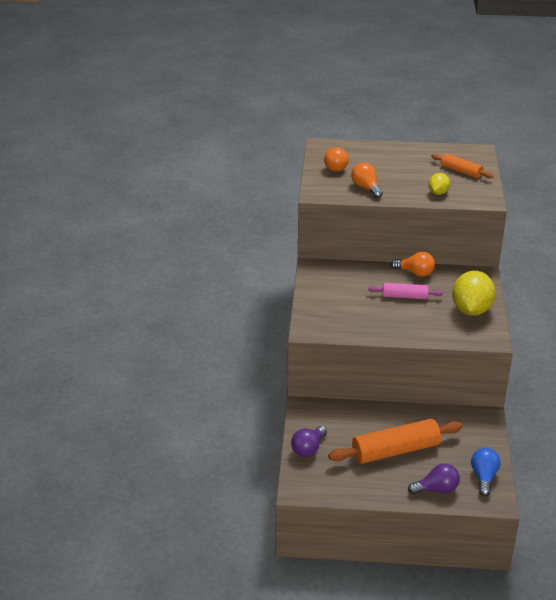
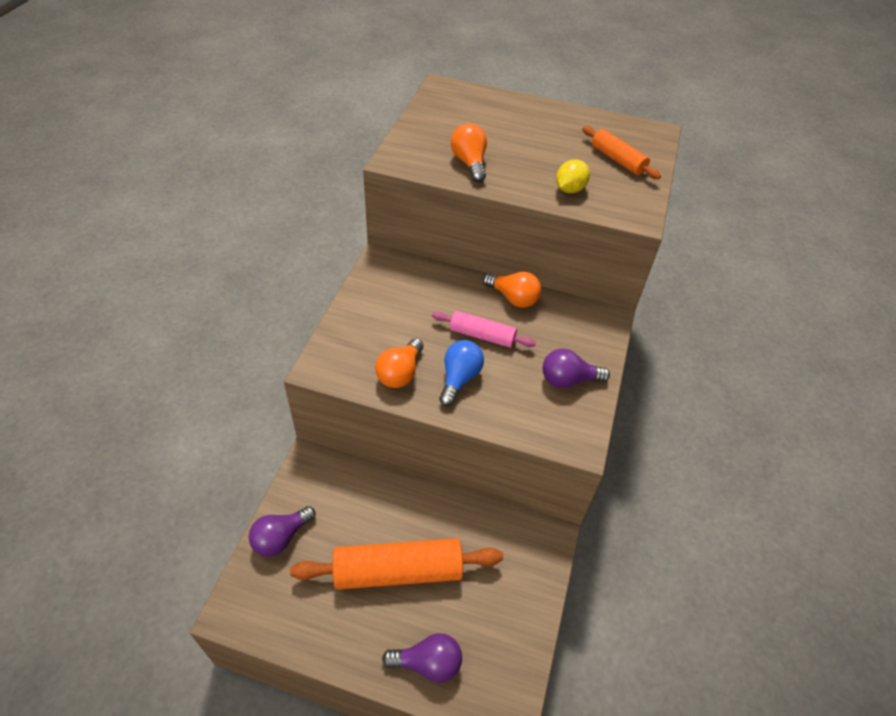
camera: 10 degrees right, 15 degrees up
(337, 167) = (446, 123): orange light bulb -> orange light bulb (400, 373)
(471, 310) = (568, 380): yellow lemon -> purple light bulb
(484, 477) = (506, 656): blue light bulb -> blue light bulb (459, 378)

